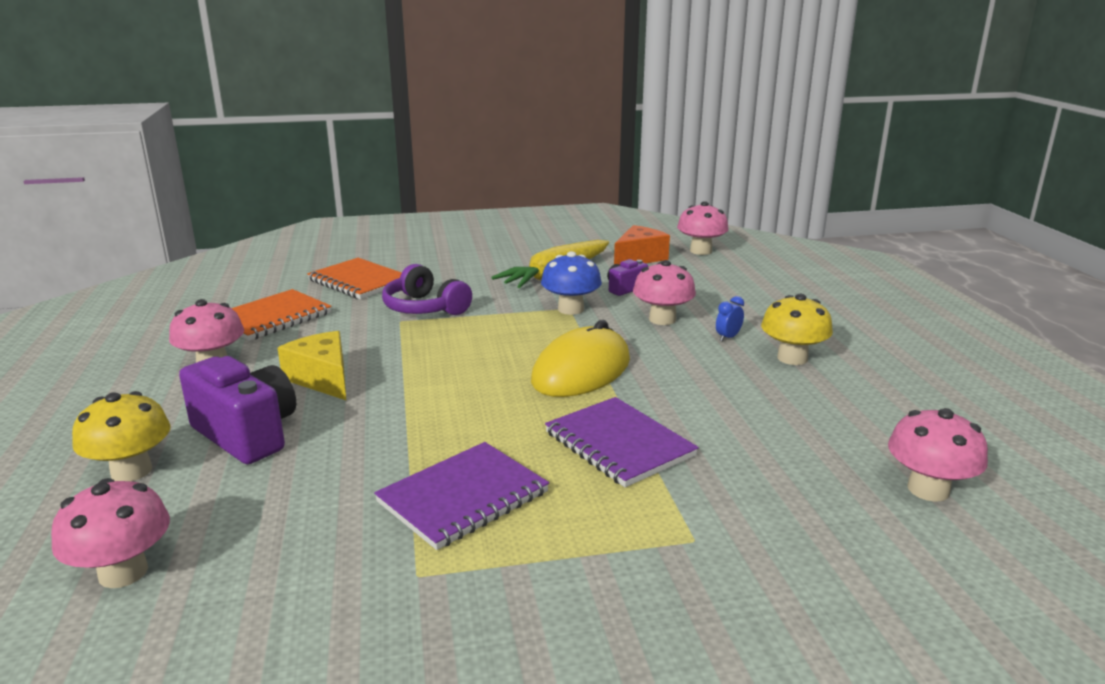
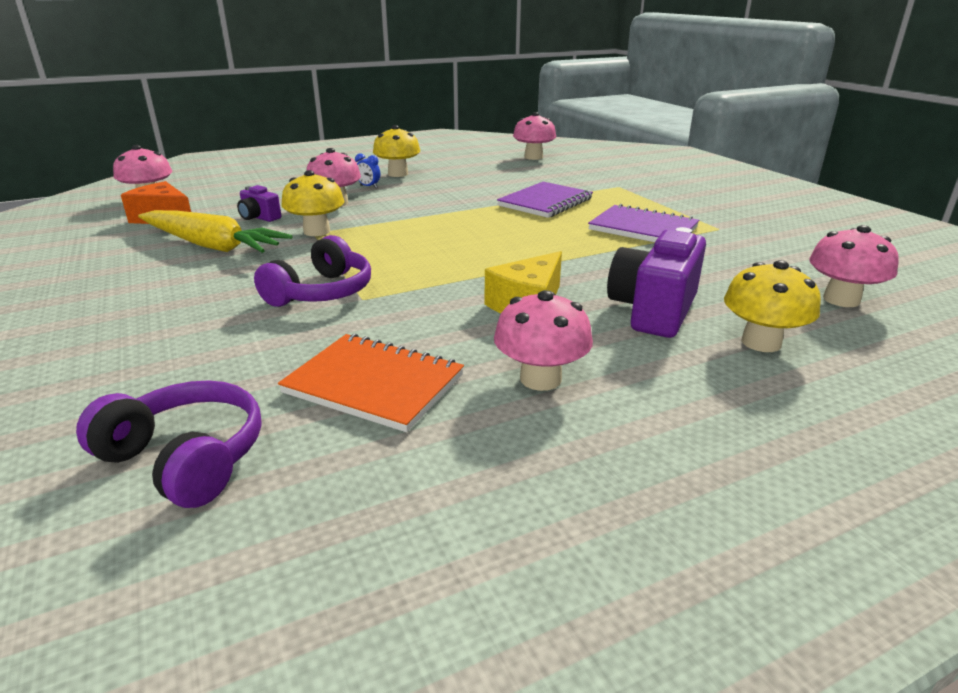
camera: 105 degrees left, 5 degrees up
(260, 280) = (185, 458): none -> purple headphones
(359, 281) = (214, 355): orange notebook -> none
(571, 309) = (317, 231): blue mushroom -> yellow mushroom
(581, 371) = (448, 218): yellow mouse -> none

